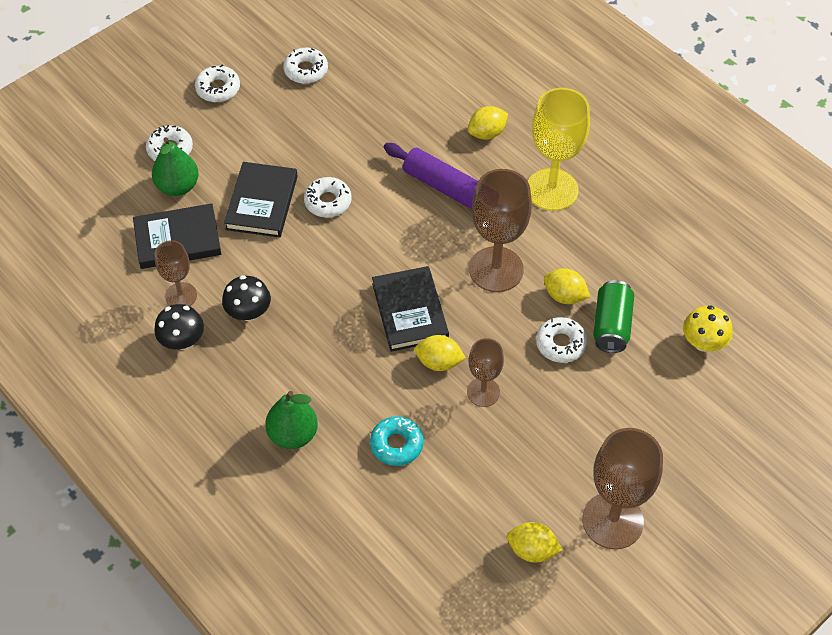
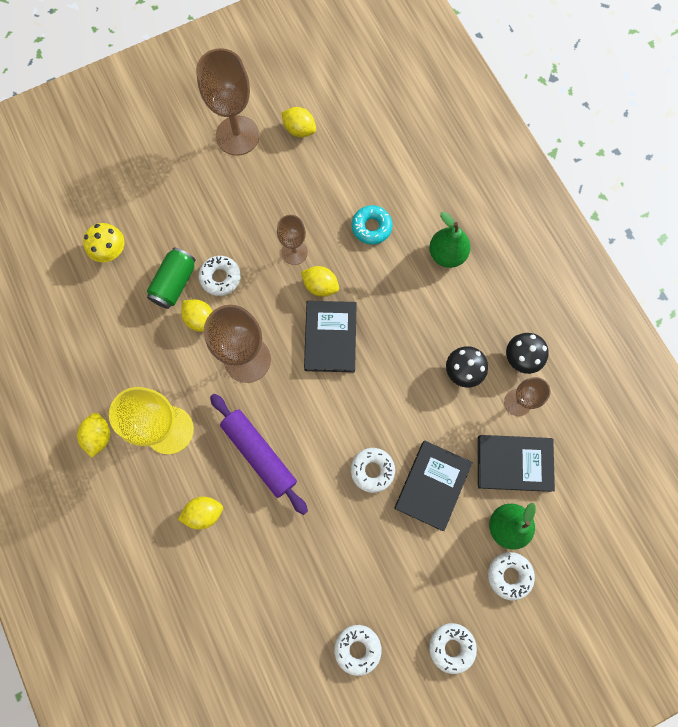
camera: 165 degrees left, 20 degrees up
(621, 169) = (99, 436): none -> yellow lemon

